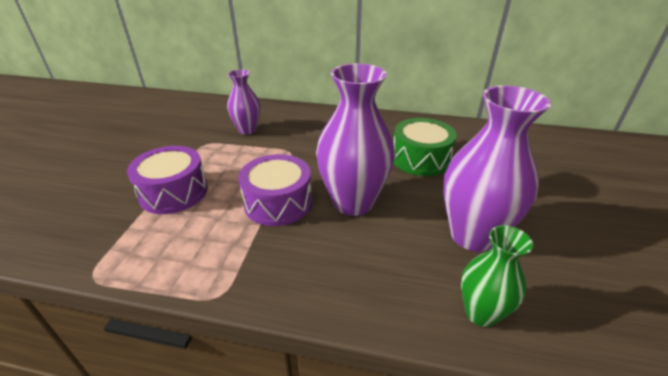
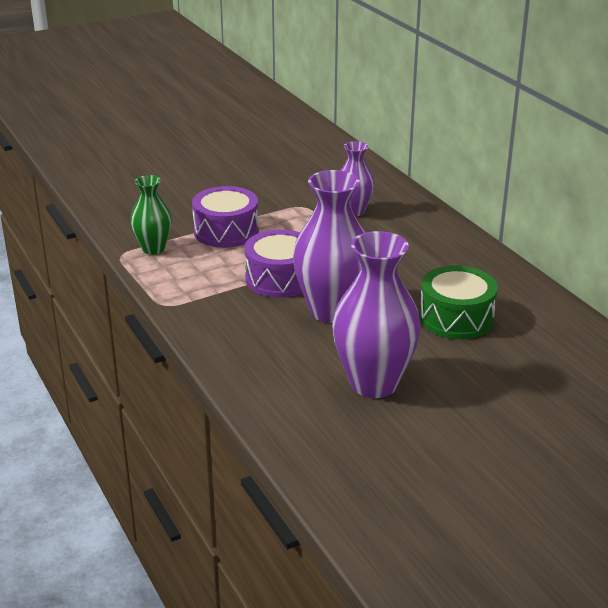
camera: 50 degrees right, 5 degrees down
(481, 313) = (286, 412): green vase -> green vase (153, 249)

